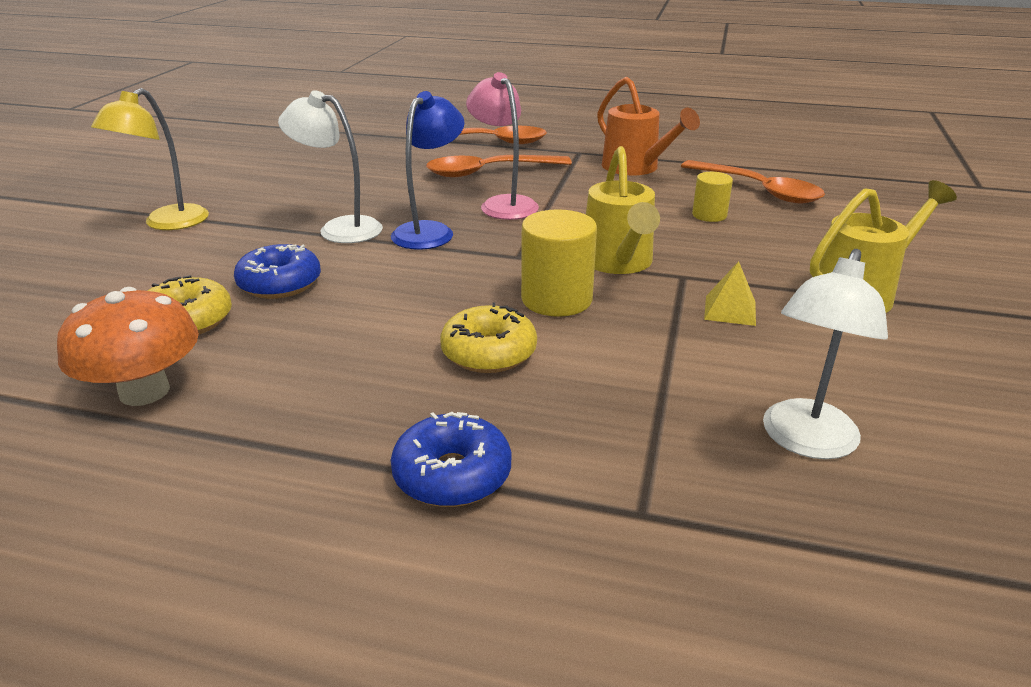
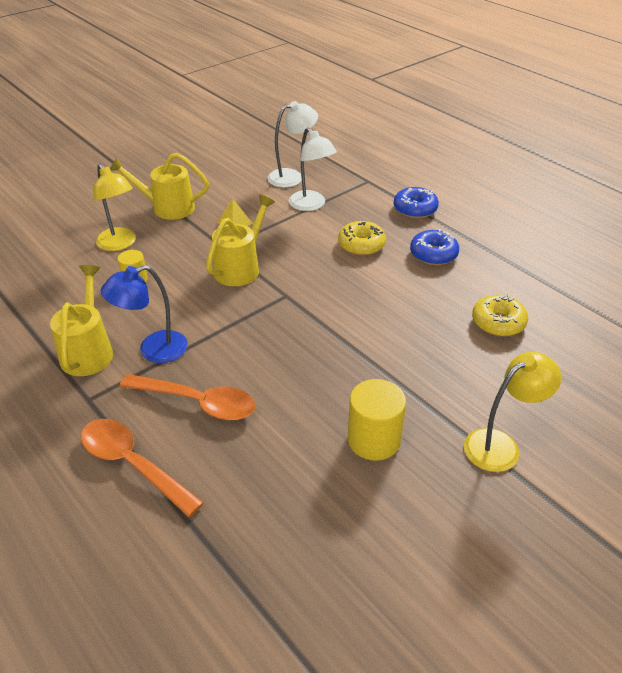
camera: 145 degrees left, 10 degrees up
(144, 391) = (523, 285): orange mushroom -> none
(280, 284) = (437, 331): blue donut -> blue donut (433, 254)
(339, 228) = (371, 374): white lamp -> white lamp (311, 205)
(430, 231) = (314, 342): blue lamp -> blue lamp (153, 350)
(503, 204) = (237, 351): pink lamp -> none
(556, 299) = (301, 259): yellow cylinder -> yellow cylinder (374, 440)
(636, 168) = (88, 350): orange watering can -> yellow watering can
(759, 190) = (65, 287): orange spoon -> none
(804, 235) = (120, 244): none -> yellow lamp

